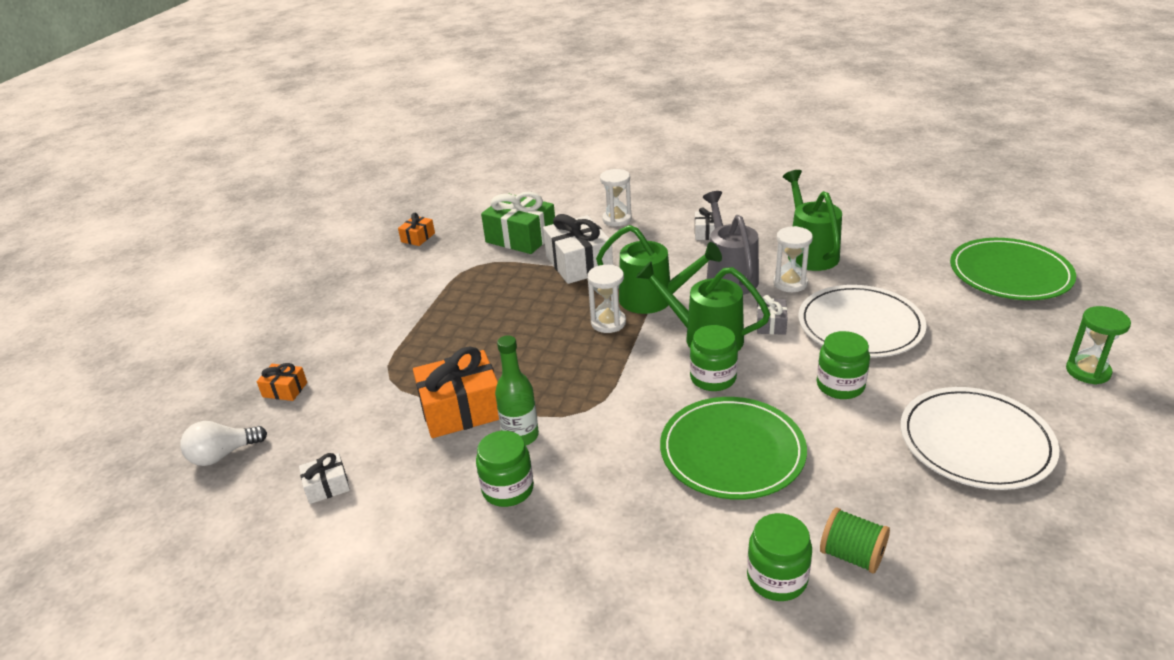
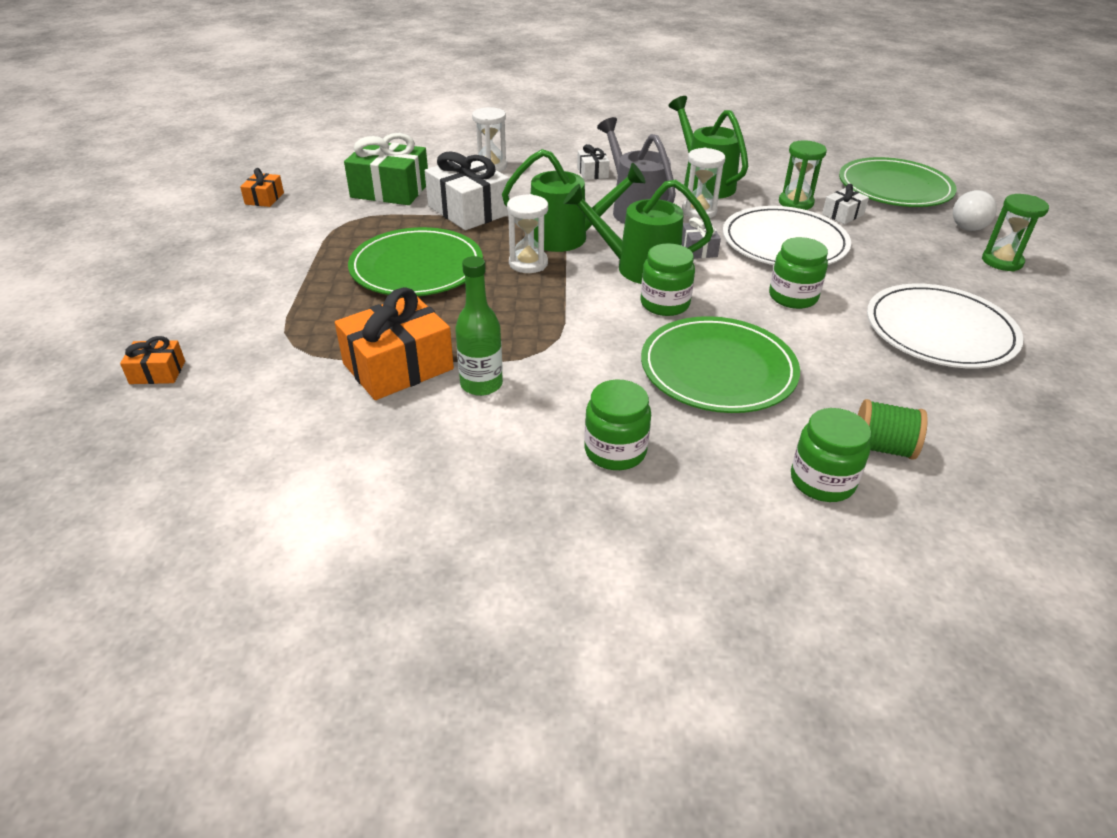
camera: 20 degrees left, 5 degrees up
(223, 455) = (99, 456): white light bulb -> white light bulb (971, 225)
(327, 486) = (262, 470): white gift -> white gift (842, 214)
(508, 489) = (491, 440): green jar -> green jar (615, 451)
(513, 316) = (417, 267): none -> green plate
(893, 282) = (796, 203): none -> green hourglass

